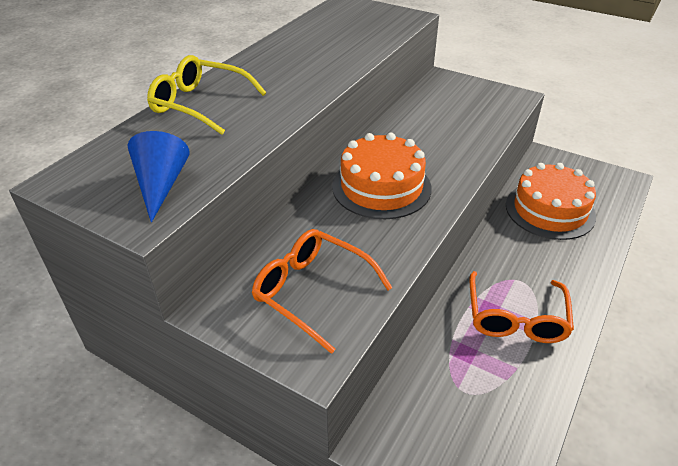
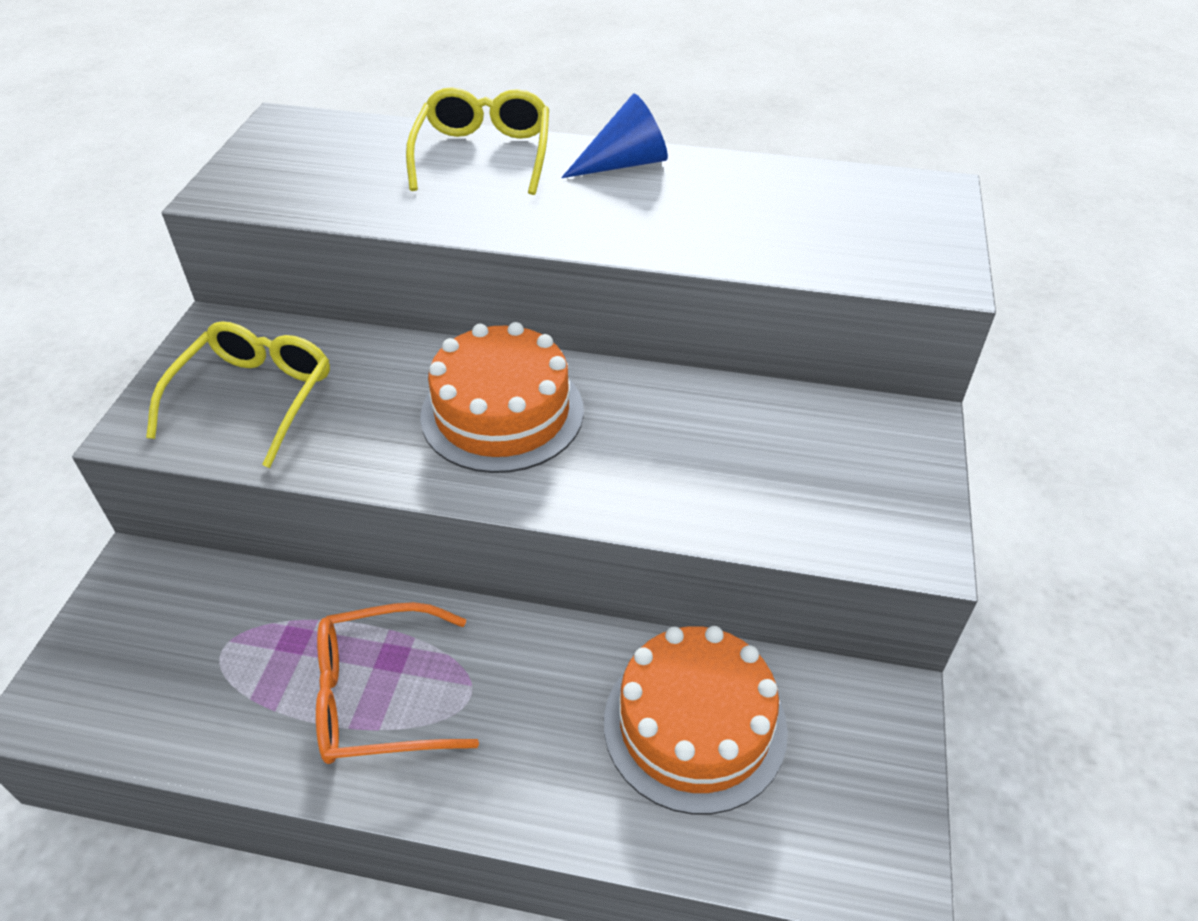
camera: 70 degrees right, 5 degrees up
(161, 185) = (288, 182): blue cone -> blue cone (624, 163)
(312, 292) = (254, 398): orange glasses -> yellow glasses

